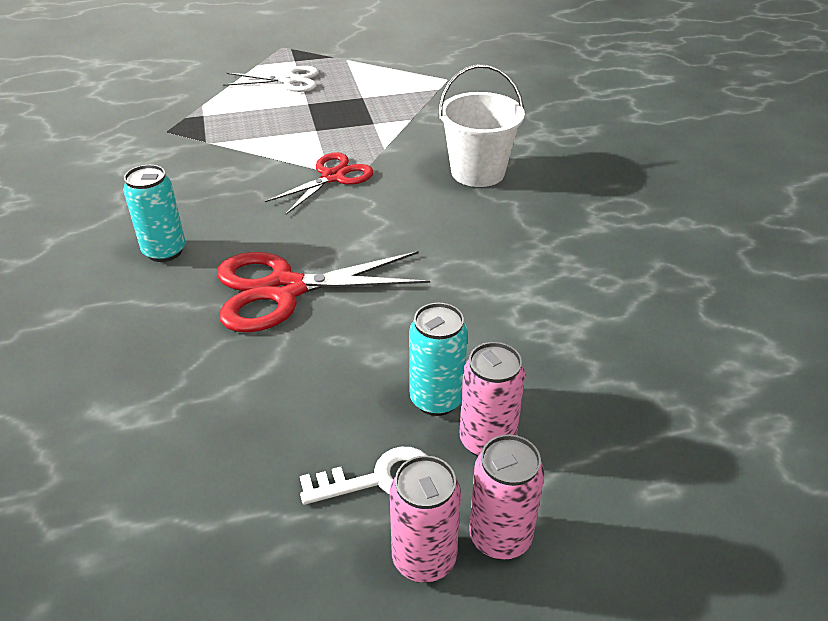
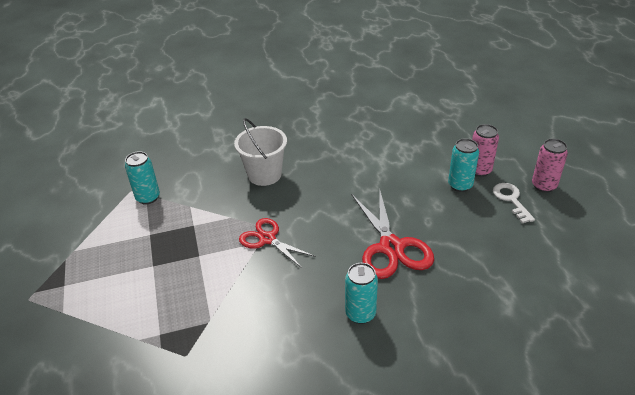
camera: 90 degrees left, 0 degrees up
(289, 81) = (106, 283): white scissors -> none
(432, 90) = (148, 198): none -> turquoise can
(500, 537) = (525, 167): pink can -> none

